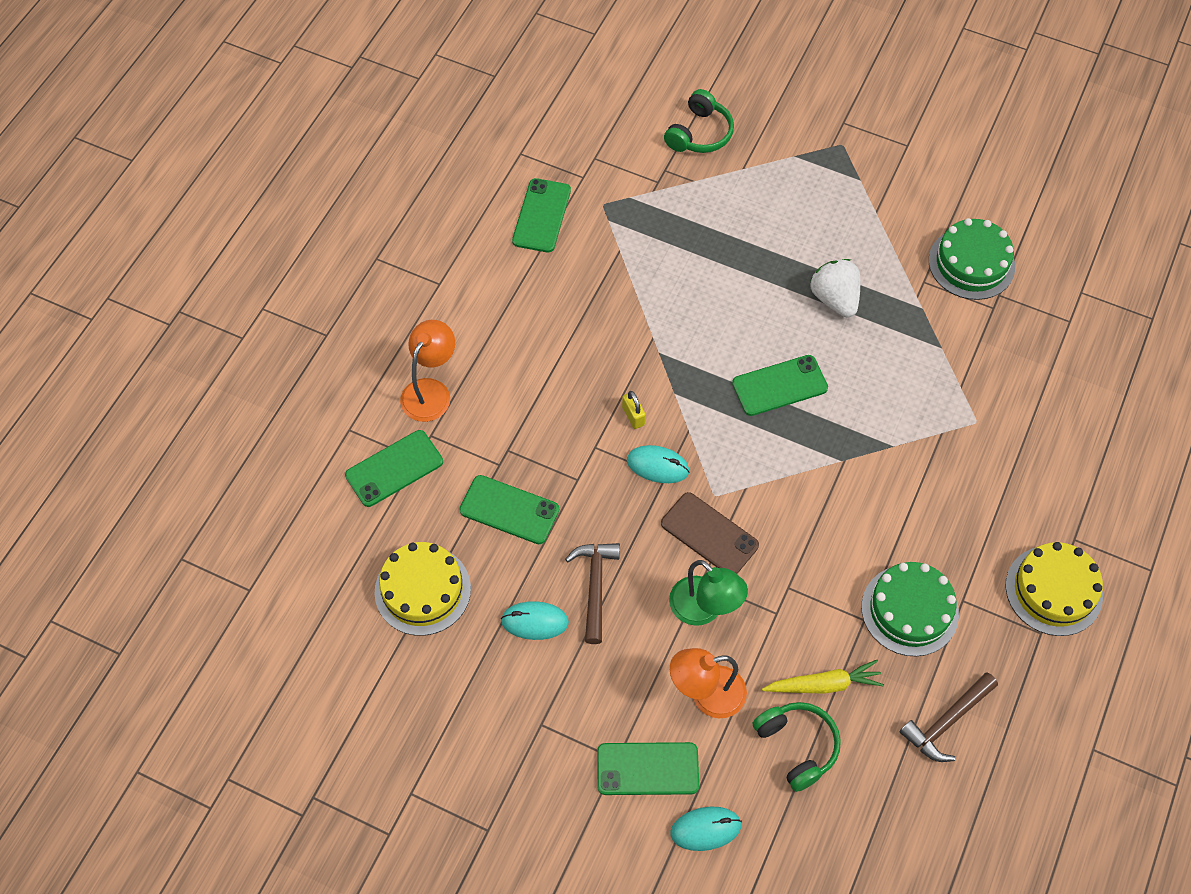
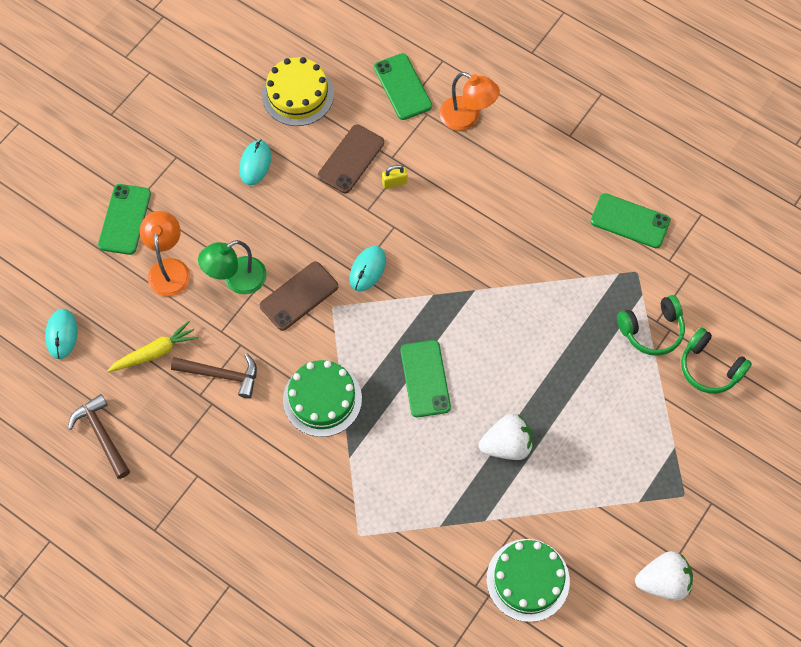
camera: 100 degrees right, 5 degrees up
(509, 510) = (351, 159): green phone -> brown phone
(595, 586) = (274, 208): brown hammer -> brown hammer (222, 375)
(633, 416) = (417, 259): yellow padlock -> yellow padlock (394, 182)
(705, 829) = (71, 249): turquoise mouse -> turquoise mouse (62, 334)
(797, 746) = (113, 322): green headphones -> green headphones (651, 330)
(824, 684) = (155, 352): yellow carrot -> yellow carrot turned 120 degrees counterclockwise
(909, 610) = (199, 431): green cake -> green cake (322, 399)
(934, 154) = (663, 581): none -> white strawberry
(1053, 590) = (188, 552): yellow cake -> none

